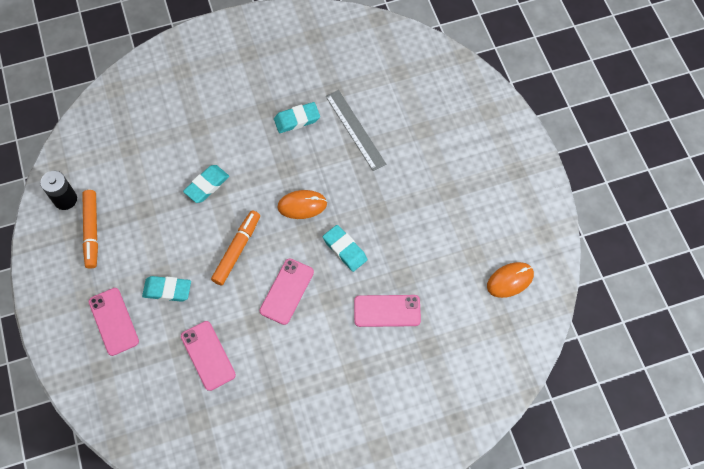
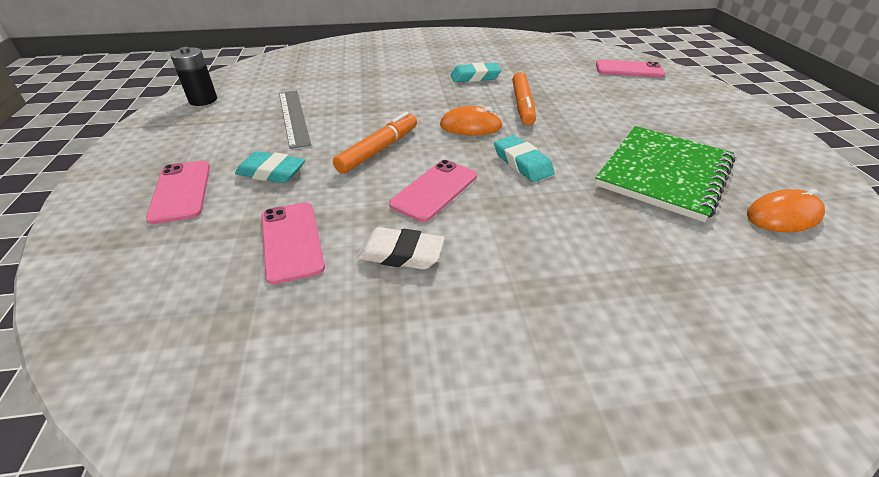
camera: 10 degrees right, 25 degrees down
(92, 231) = (213, 121): orange marker -> orange marker (522, 105)
(207, 185) = (362, 105): turquoise eraser -> none
(277, 354) = (401, 254): none -> white eraser
(355, 129) = (539, 86): grey ruler -> grey ruler (293, 117)
(387, 311) = (586, 226): pink phone -> pink phone (629, 69)
(443, 246) = (664, 174): none -> green notebook

